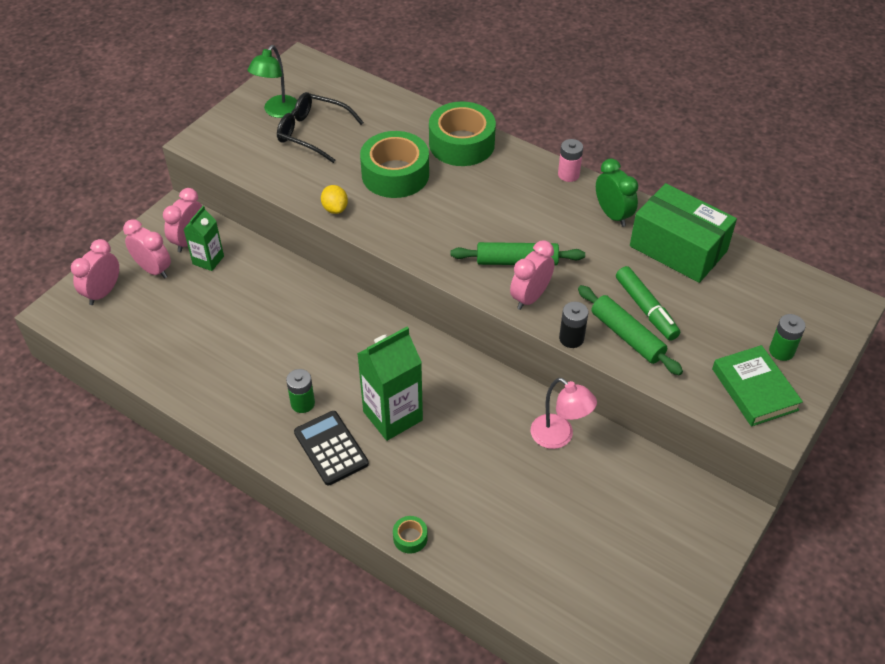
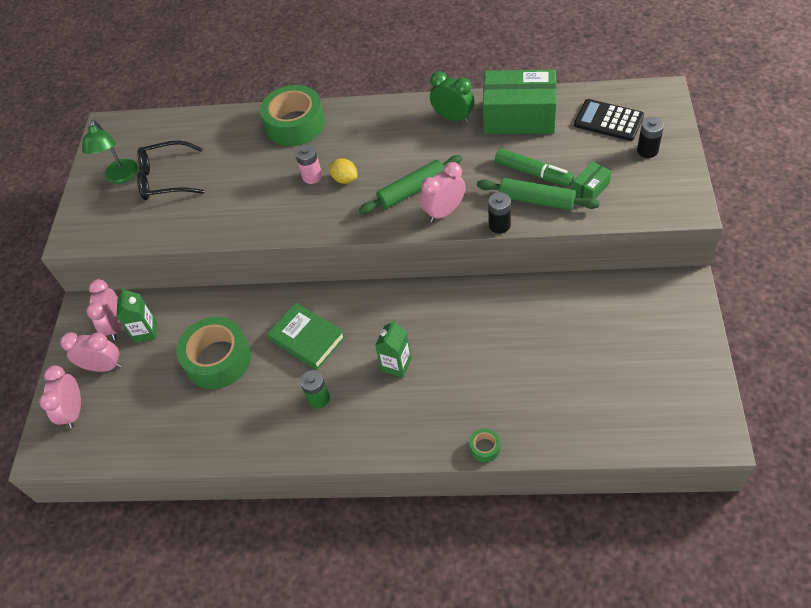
camera: 25 degrees left, 5 degrees up
(331, 448) = (369, 419): black calculator -> black calculator (608, 120)
(335, 209) = (236, 229): yellow lemon -> yellow lemon (345, 179)
(392, 416) = (396, 365): green carton -> green carton, size x0.59
(395, 174) = (262, 175): green tape -> green tape (218, 359)
(530, 297) = (444, 212): pink clock -> pink clock turned 45 degrees clockwise
(559, 437) = (529, 305): pink lamp -> none
(568, 174) = (396, 105): pink battery -> pink battery (312, 176)
(690, 355) = (590, 188): none -> green box
(754, 389) = (652, 188): green book -> green book (307, 339)
(781, 351) = (647, 150): green battery -> black battery

